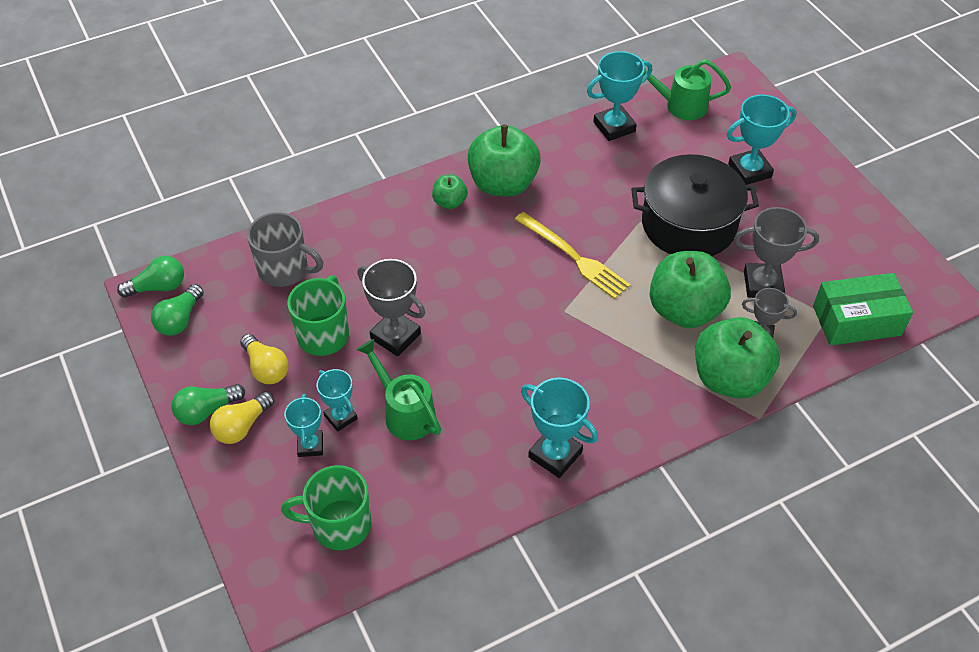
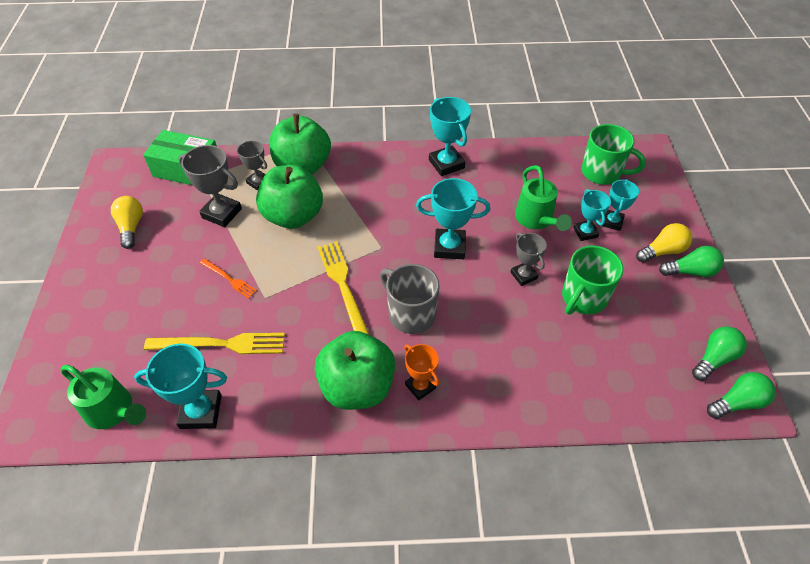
camera: 155 degrees left, 0 degrees up
(158, 287) = (737, 402): green light bulb -> green light bulb turned 150 degrees clockwise
(266, 368) = (638, 287): yellow light bulb -> yellow light bulb (131, 227)
(285, 270) = (607, 373): grey mug -> grey mug (410, 314)
(395, 336) = (523, 275): grey trophy -> grey trophy, size x0.64
(450, 202) = (420, 386): green apple -> orange trophy
(643, 172) = (220, 344): none -> yellow fork
(689, 224) = (229, 279): black pot -> orange fork
(749, 171) = (130, 308): turquoise trophy -> turquoise trophy (449, 247)

